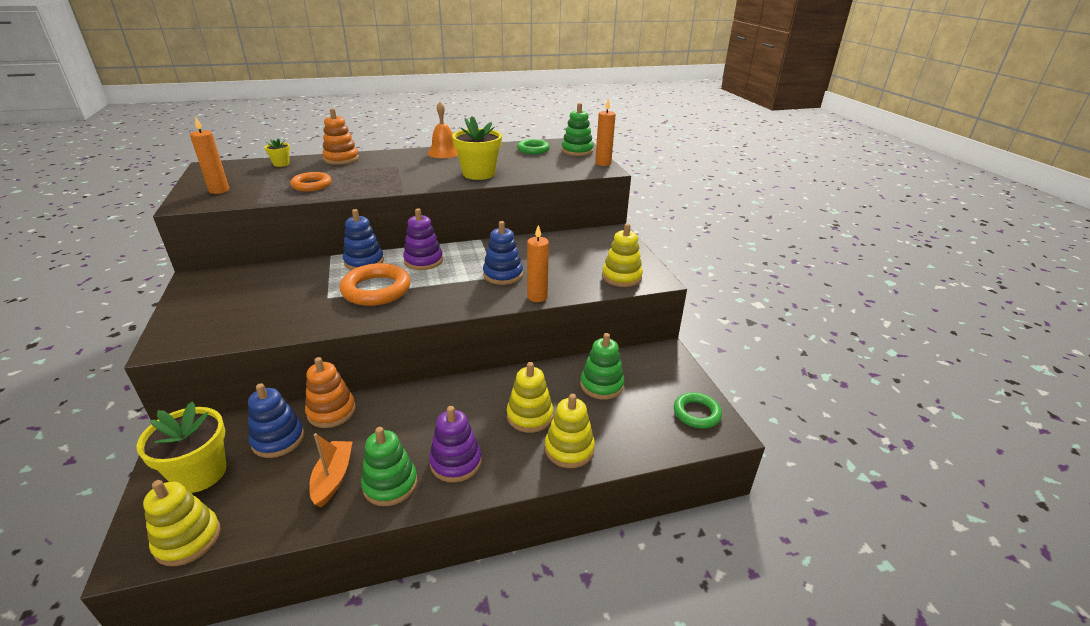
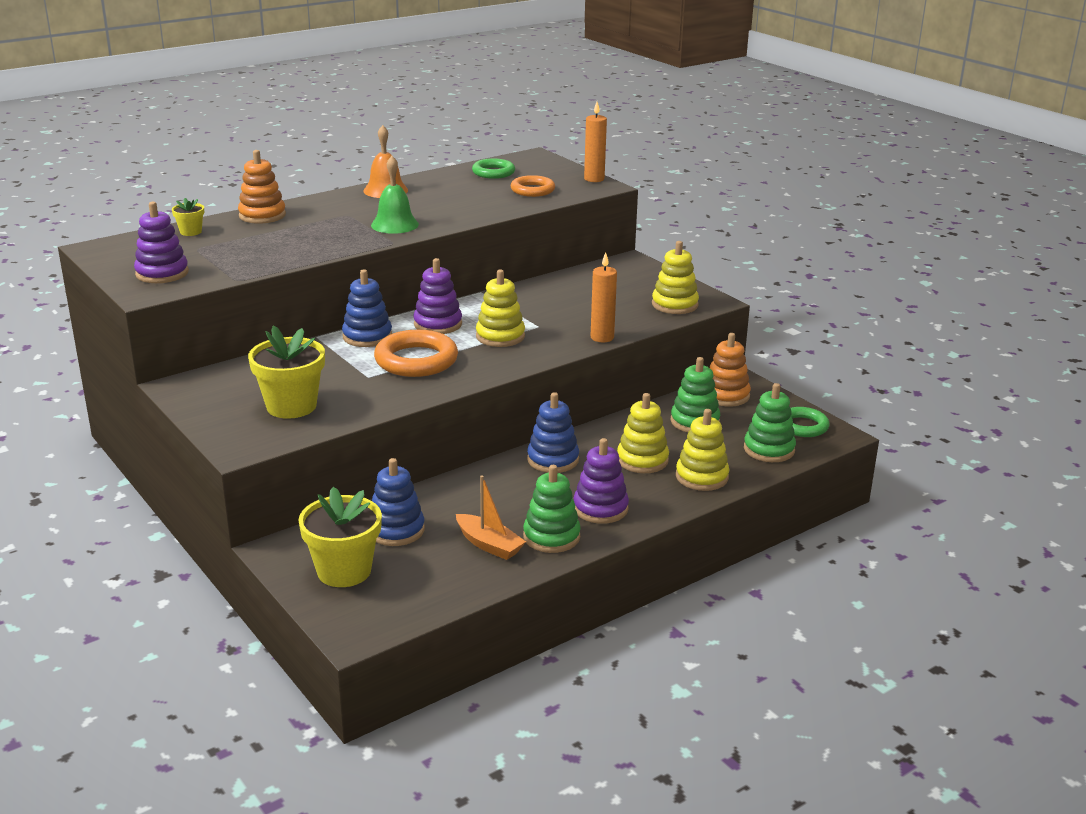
camera: 20 degrees left, 5 degrees down
(188, 539) = (394, 614): yellow stacking toy -> yellow stacking toy (500, 336)
(219, 190) = (162, 273): orange candle -> purple stacking toy
(312, 185) = (272, 251): orange ring -> orange ring (532, 190)
(331, 411) = (428, 498): orange stacking toy -> orange stacking toy (726, 395)
(333, 478) = (489, 545): orange boat -> orange boat turned 150 degrees clockwise
(419, 178) = (394, 224): none -> green bell
(479, 174) = (461, 210): yellow flower pot -> yellow flower pot (291, 406)
(503, 275) = (544, 323): blue stacking toy -> blue stacking toy (553, 460)
(577, 151) = (548, 167): green stacking toy -> green stacking toy (769, 449)

